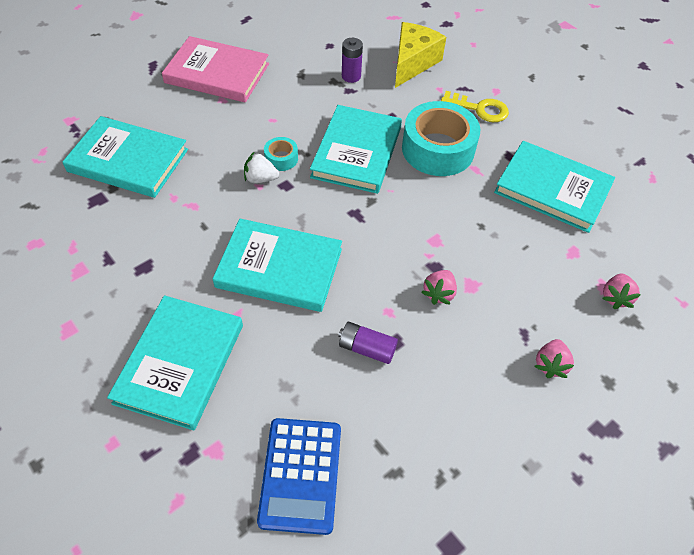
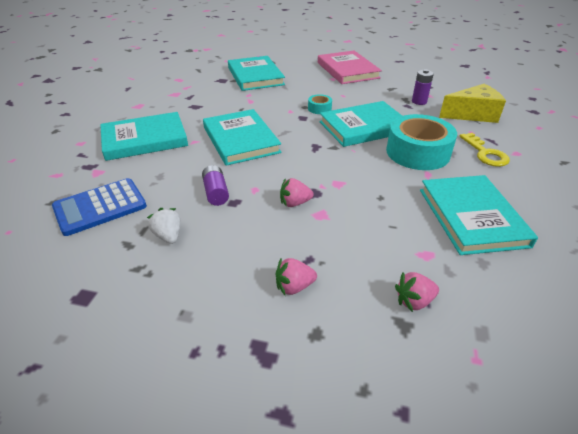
camera: 55 degrees right, 15 degrees down
(260, 179) = (295, 109): white strawberry -> white strawberry (168, 236)

